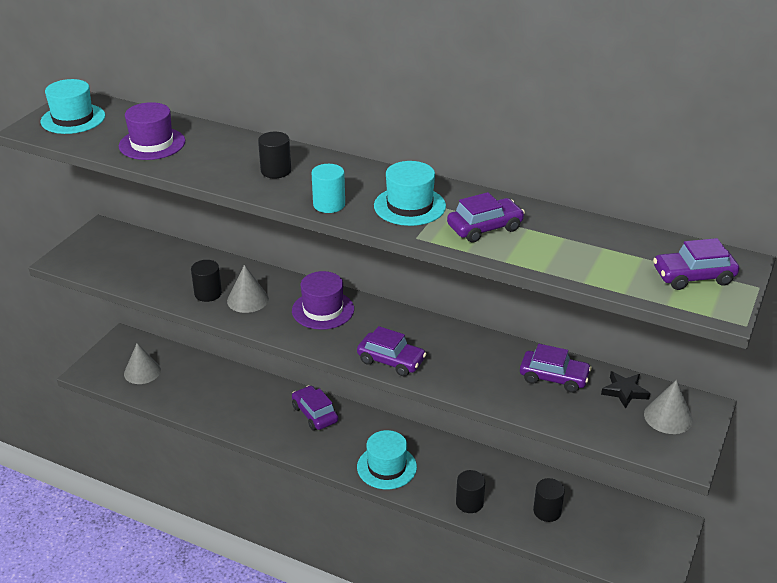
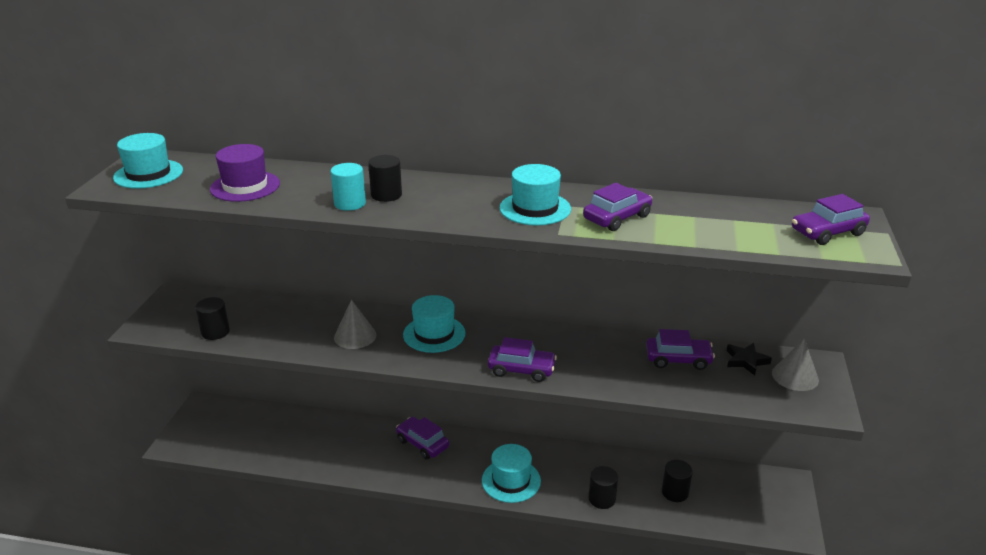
camera: 15 degrees left, 5 degrees down
(142, 372) = (232, 434): grey cone -> none
(208, 294) = (312, 336): black cylinder -> black cylinder (215, 332)
(323, 310) = (434, 334): purple hat -> turquoise hat
(329, 205) = (456, 217): turquoise cylinder -> turquoise cylinder (350, 203)

